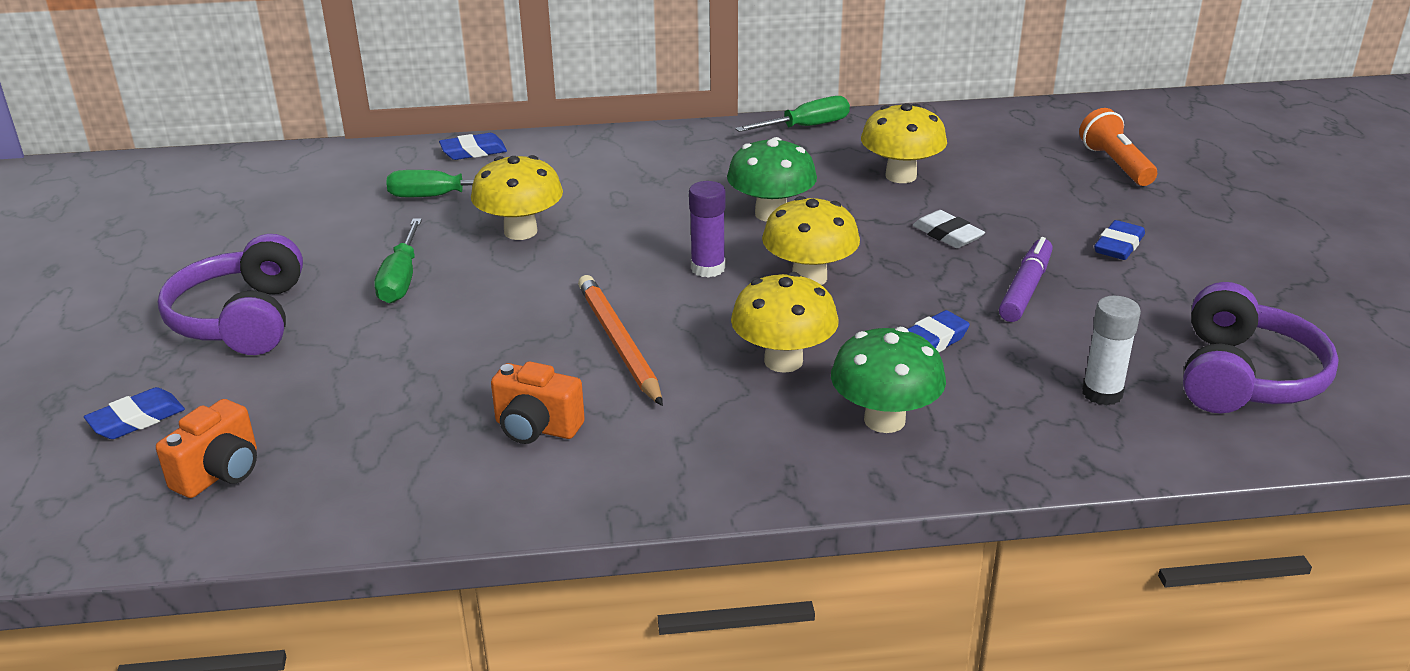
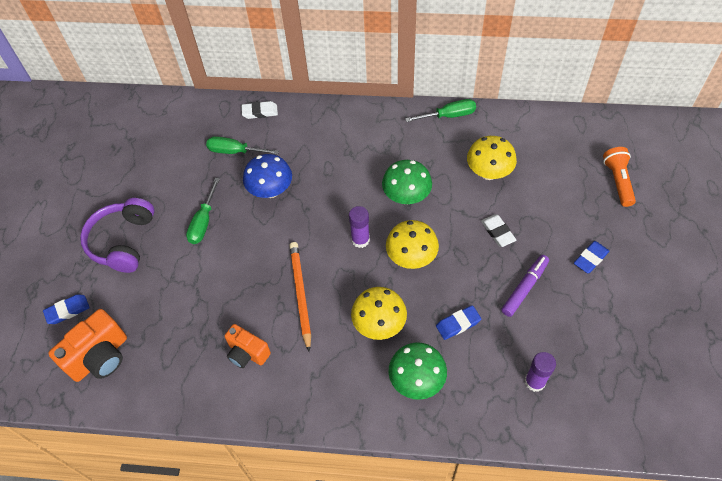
camera: 15 degrees right, 25 degrees up
(220, 473) = (100, 357): orange camera -> orange camera, size x1.53
(473, 151) = (260, 112): blue eraser -> white eraser
(520, 231) = (270, 190): yellow mushroom -> blue mushroom
(1102, 393) = (535, 382): white glue stick -> purple glue stick
(1244, 377) = (616, 383): purple headphones -> none

